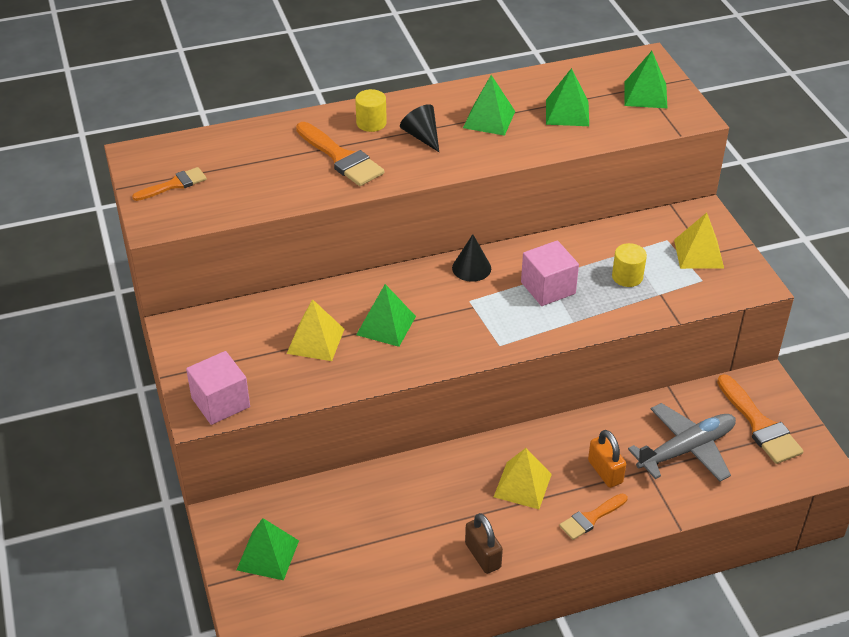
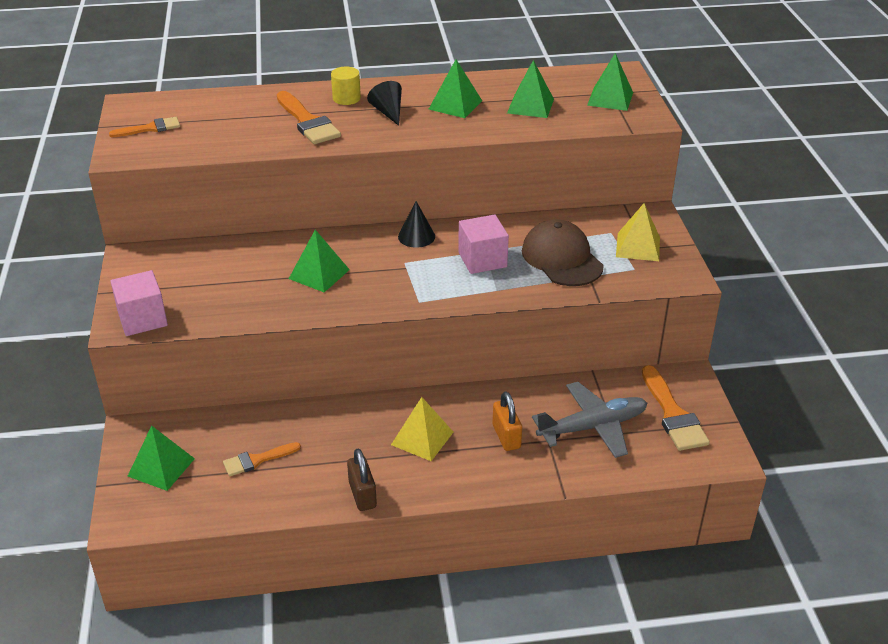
camera: 10 degrees right, 5 degrees down
(315, 341) = (249, 279): yellow pyramid -> none
(591, 518) = (479, 475): orange brush -> orange brush (257, 460)
(627, 276) = (562, 258): yellow cylinder -> brown cap

